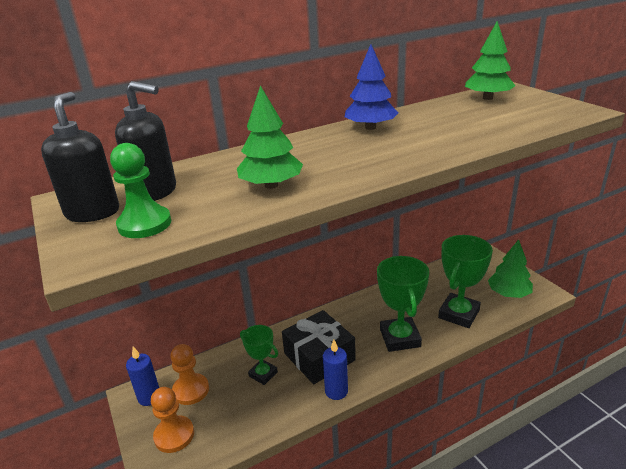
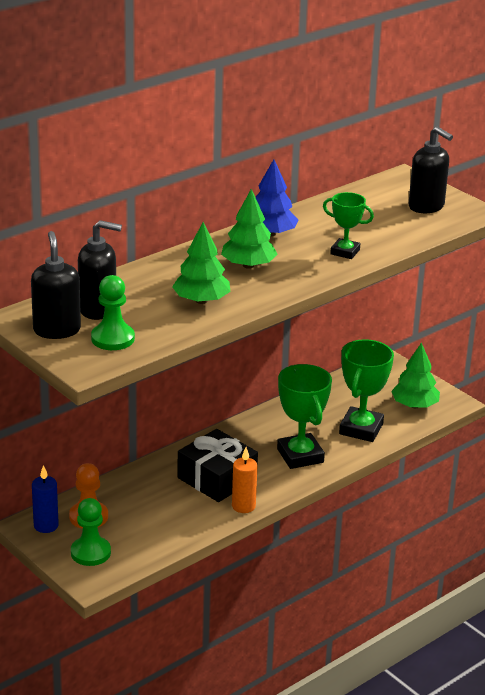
camera: 15 degrees left, 0 degrees up
(174, 435) = (90, 553): orange pawn -> green pawn
(263, 374) = (161, 497): green trophy -> green trophy (345, 252)
(336, 391) = (243, 506): blue candle -> orange candle
(487, 98) = (383, 192): green tree -> green tree (248, 265)
(532, 107) = (426, 207): none -> black soap dispenser

